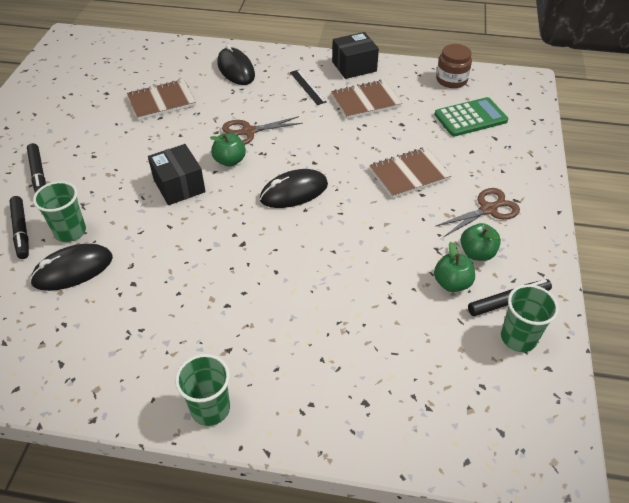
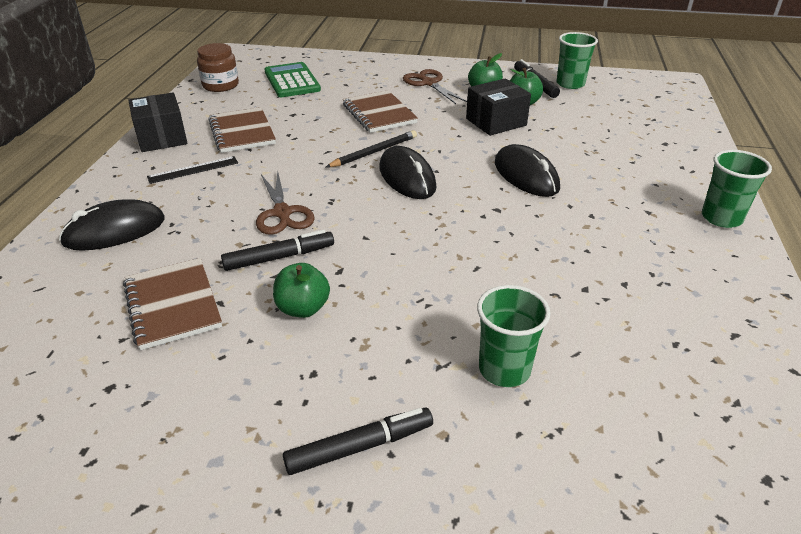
camera: 90 degrees left, 10 degrees down
(21, 231) = (514, 437): black marker -> black marker (279, 257)
(73, 270) = (580, 351): black mouse -> black mouse (526, 175)
(179, 186) = (395, 266): black box -> black box (496, 122)
(230, 161) = (344, 225): green apple -> green apple (303, 308)
(336, 173) = (374, 152): none -> black pencil

